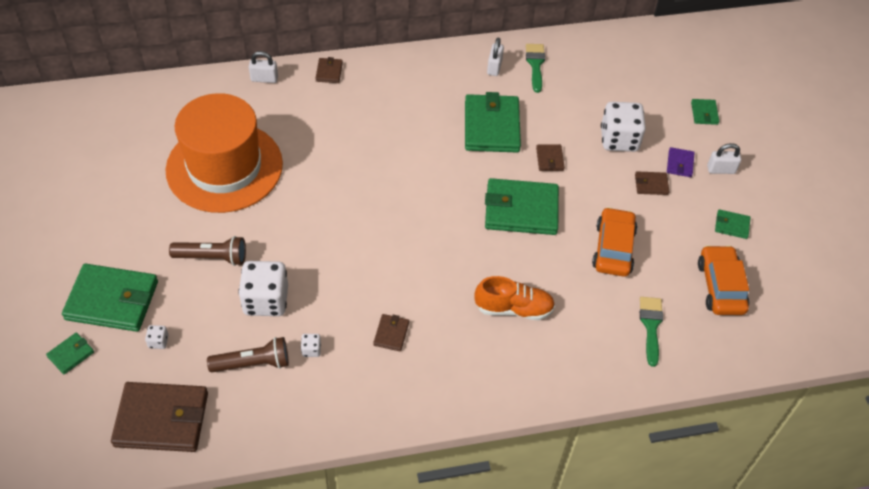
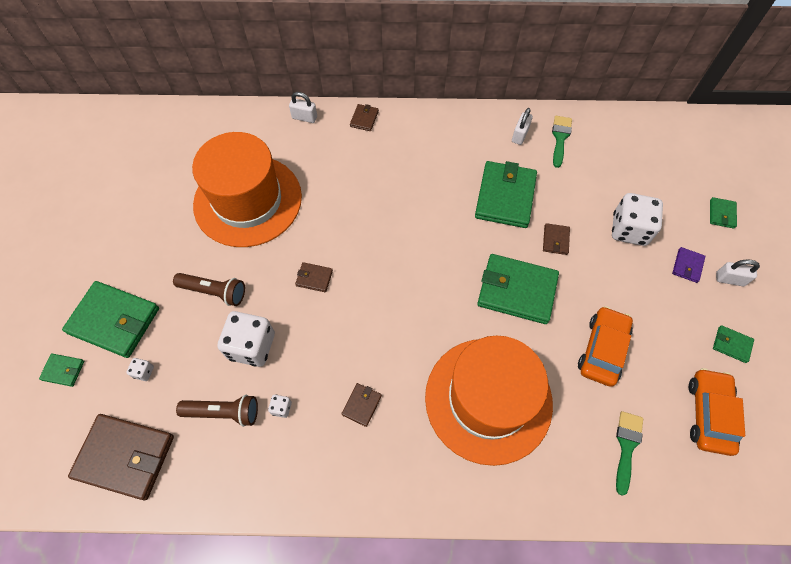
camera: 15 degrees right, 10 degrees up
(71, 354) = (63, 370): green wallet -> green wallet turned 45 degrees clockwise
(513, 308) = (488, 399): orange shoe -> orange hat
(651, 184) = (654, 284): brown wallet -> brown wallet (314, 278)

